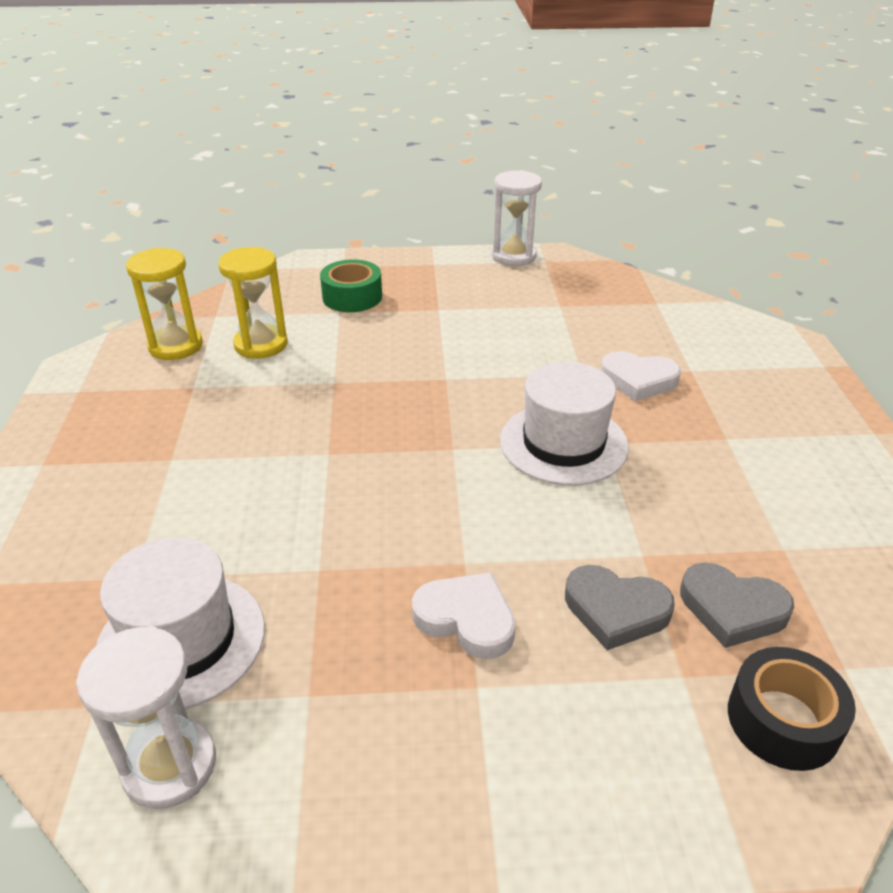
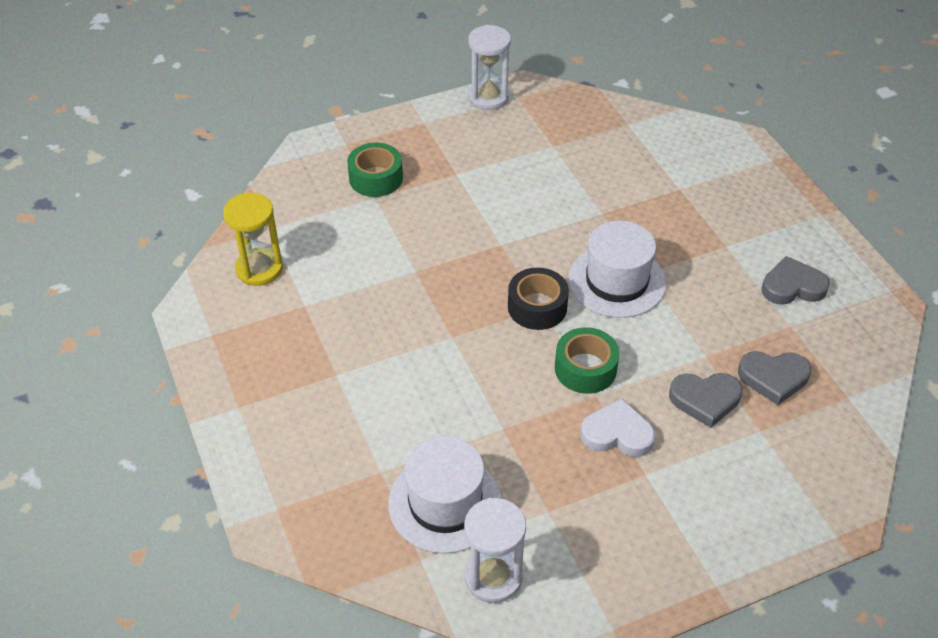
camera: 20 degrees left, 10 degrees up
(261, 344) = (331, 249): yellow hourglass -> none
(469, 528) = (585, 368): none -> green tape
(638, 380) = (645, 208): white heart -> none
(783, 720) = (823, 440): black tape -> black tape (537, 307)
(804, 502) = (792, 286): none -> grey heart

